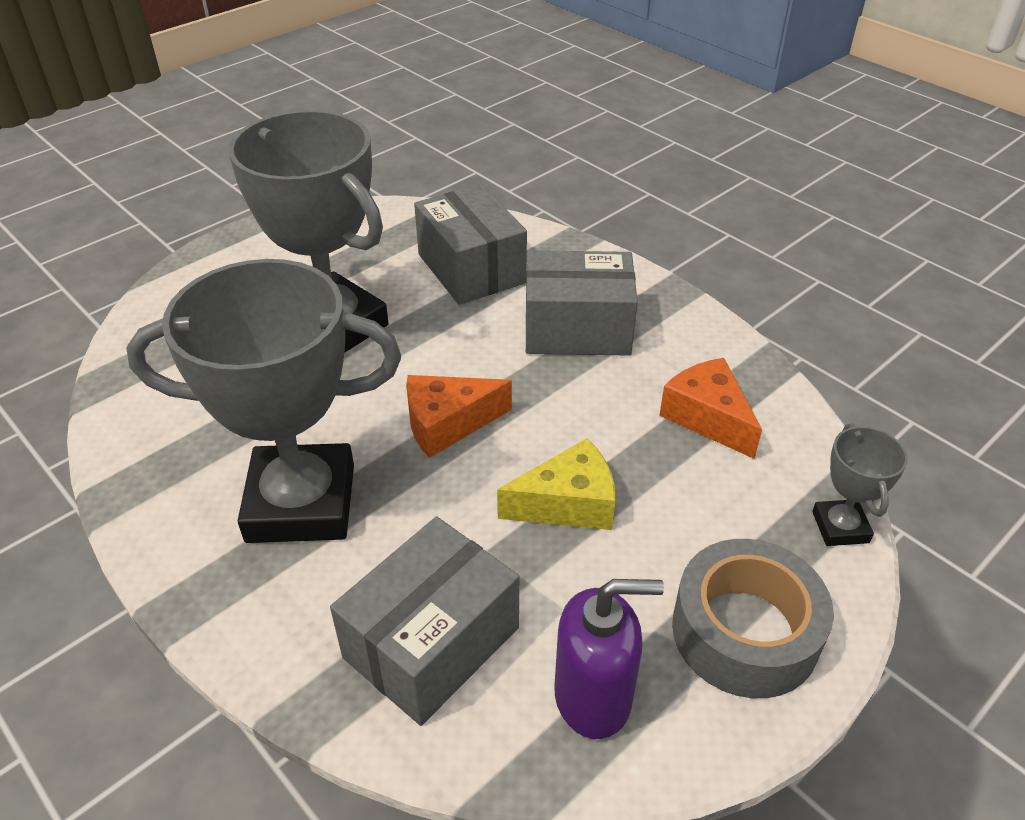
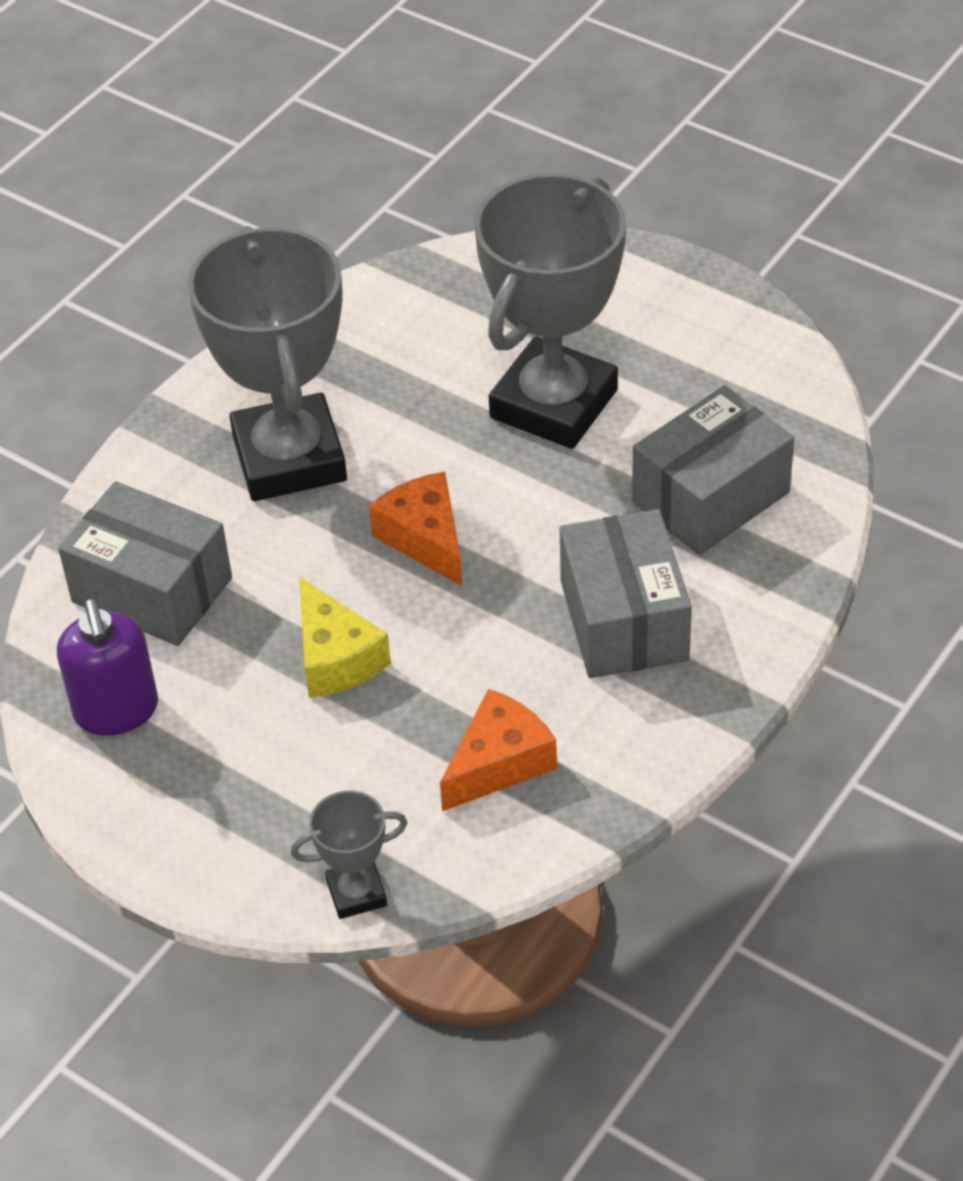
camera: 80 degrees right, 5 degrees up
(745, 631) = (205, 815): grey tape -> none

